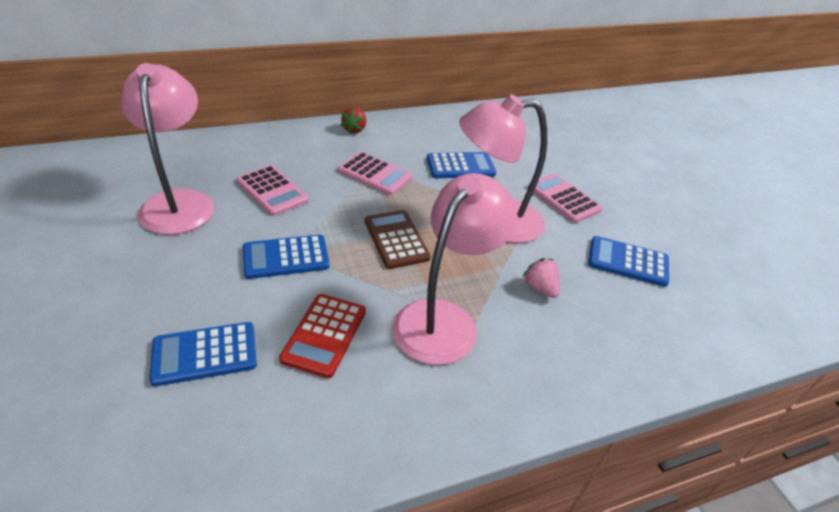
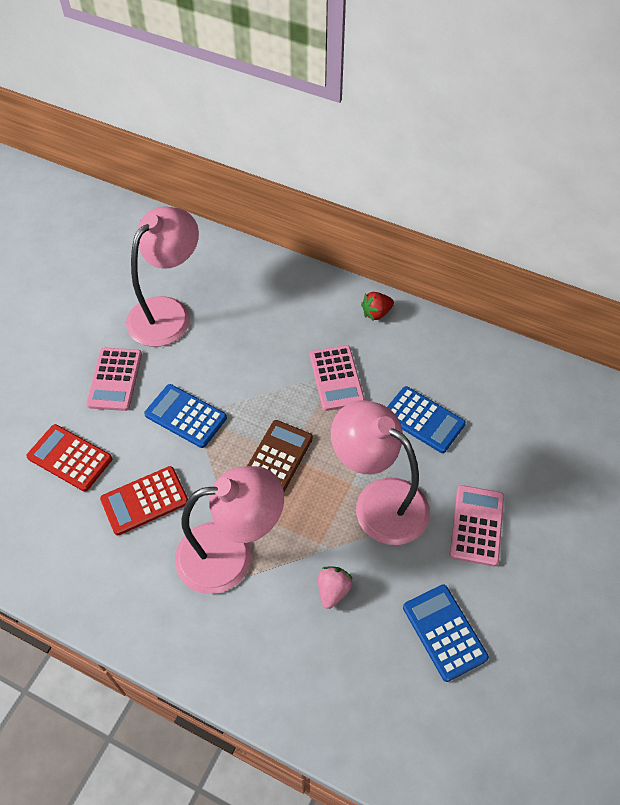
camera: 50 degrees right, 15 degrees up
(204, 354) = (70, 458): blue calculator -> red calculator
(272, 191) = (239, 343): pink calculator -> pink calculator (115, 379)

